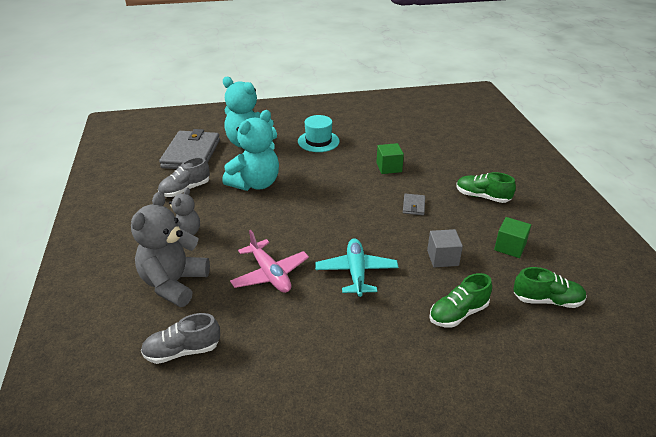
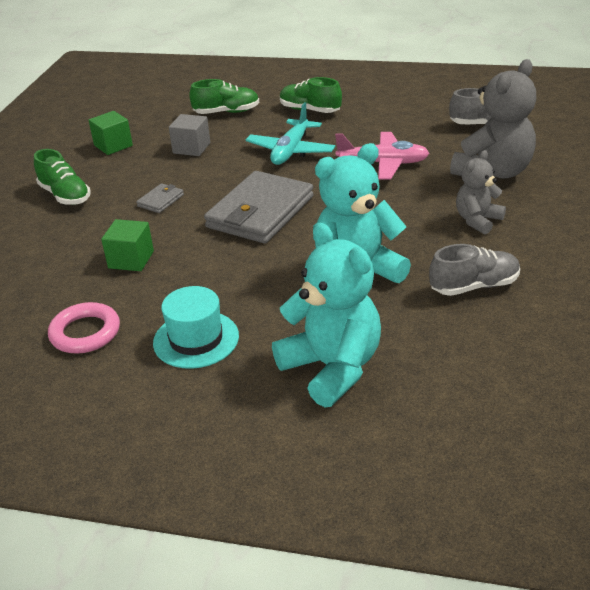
camera: 155 degrees left, 0 degrees up
(191, 154) = (457, 365): grey wallet -> grey wallet (260, 212)
(270, 274) = (383, 163): pink plane -> pink plane turned 105 degrees clockwise
(372, 134) = (85, 333): none -> pink ring
(547, 300) = (142, 108): green shoe -> green shoe (310, 110)

